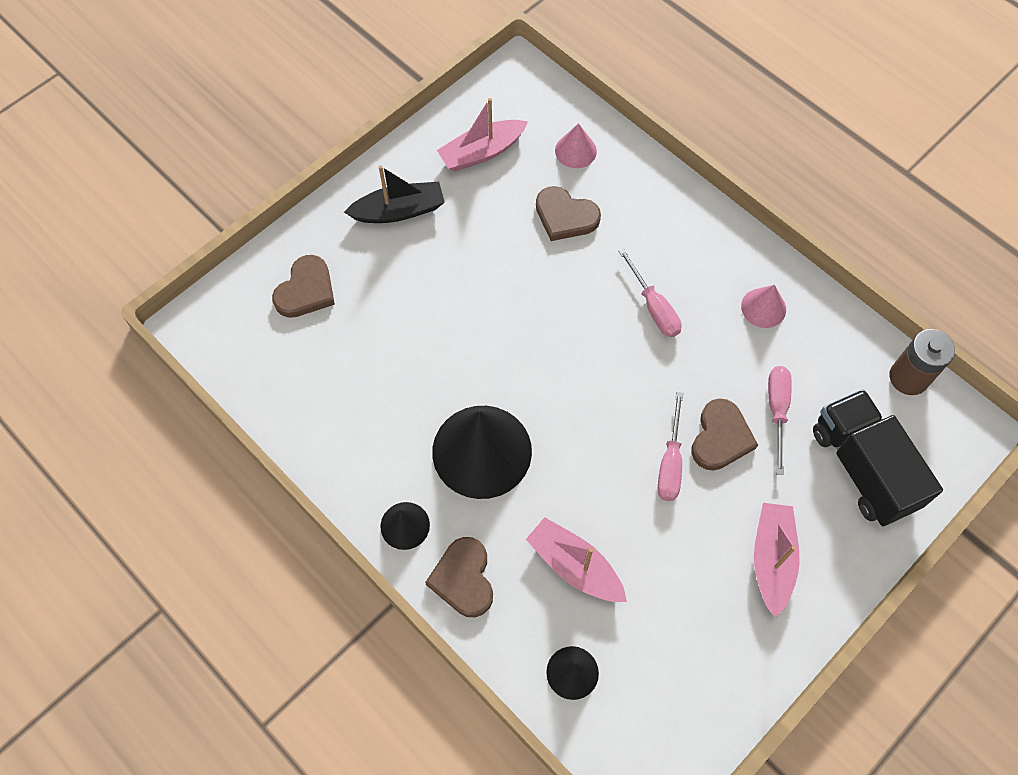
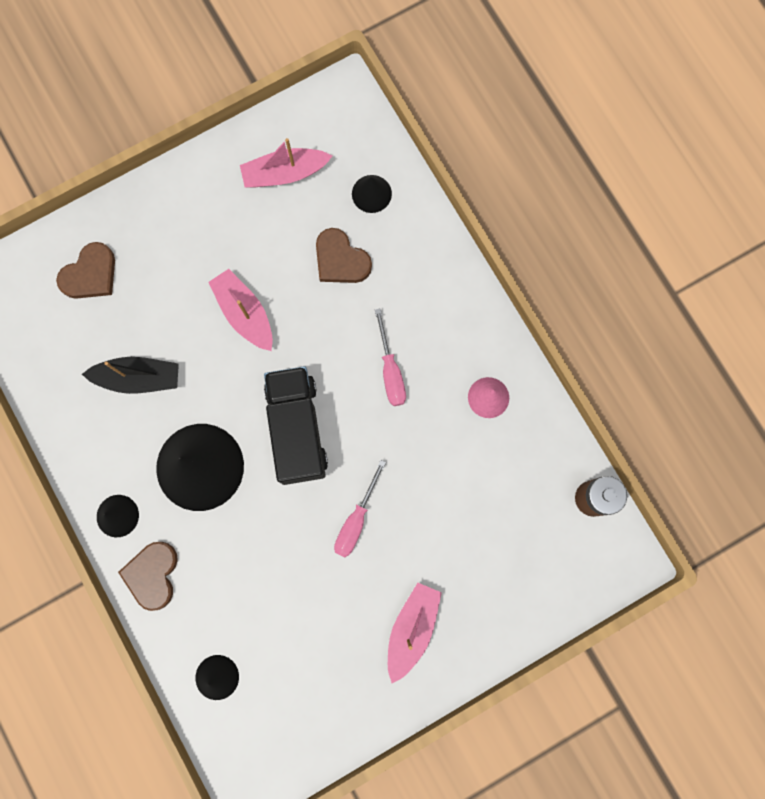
camera: 15 degrees right, 15 degrees up
(399, 211) = (193, 215): black boat -> black boat (138, 378)
(574, 566) = (246, 589): pink boat -> pink boat (244, 313)
(575, 151) = (371, 193): pink cone -> black cone
(720, 437) = (407, 509): brown heart -> none
(777, 411) = (464, 498): pink screwdriver -> none
(863, 468) = (520, 570): black truck -> black truck (297, 429)

